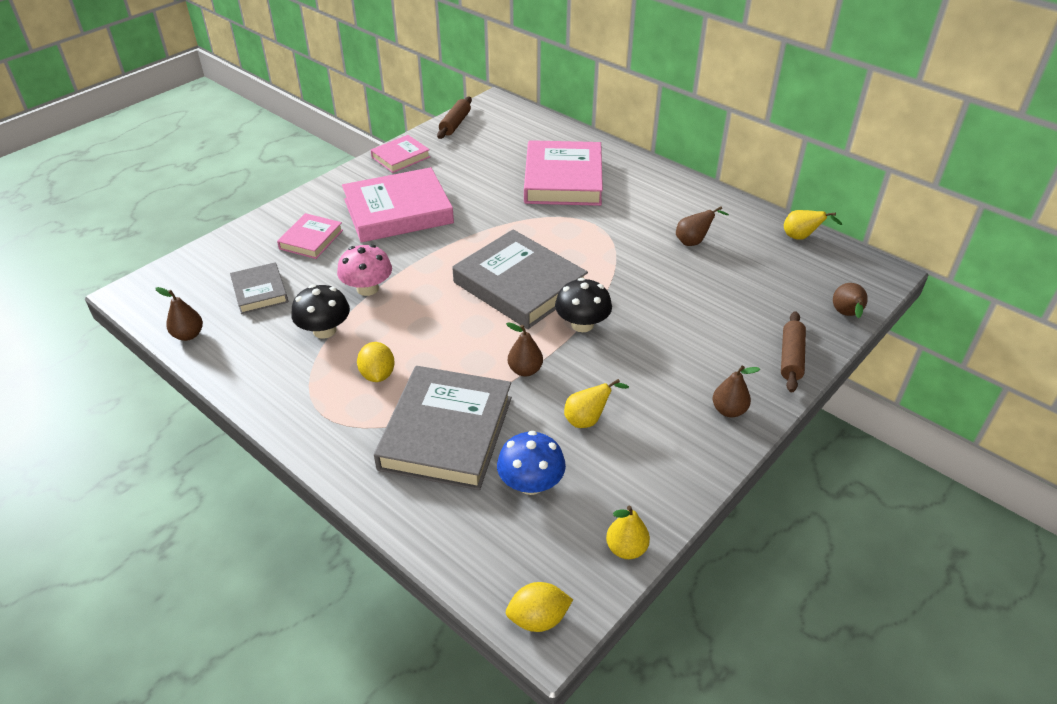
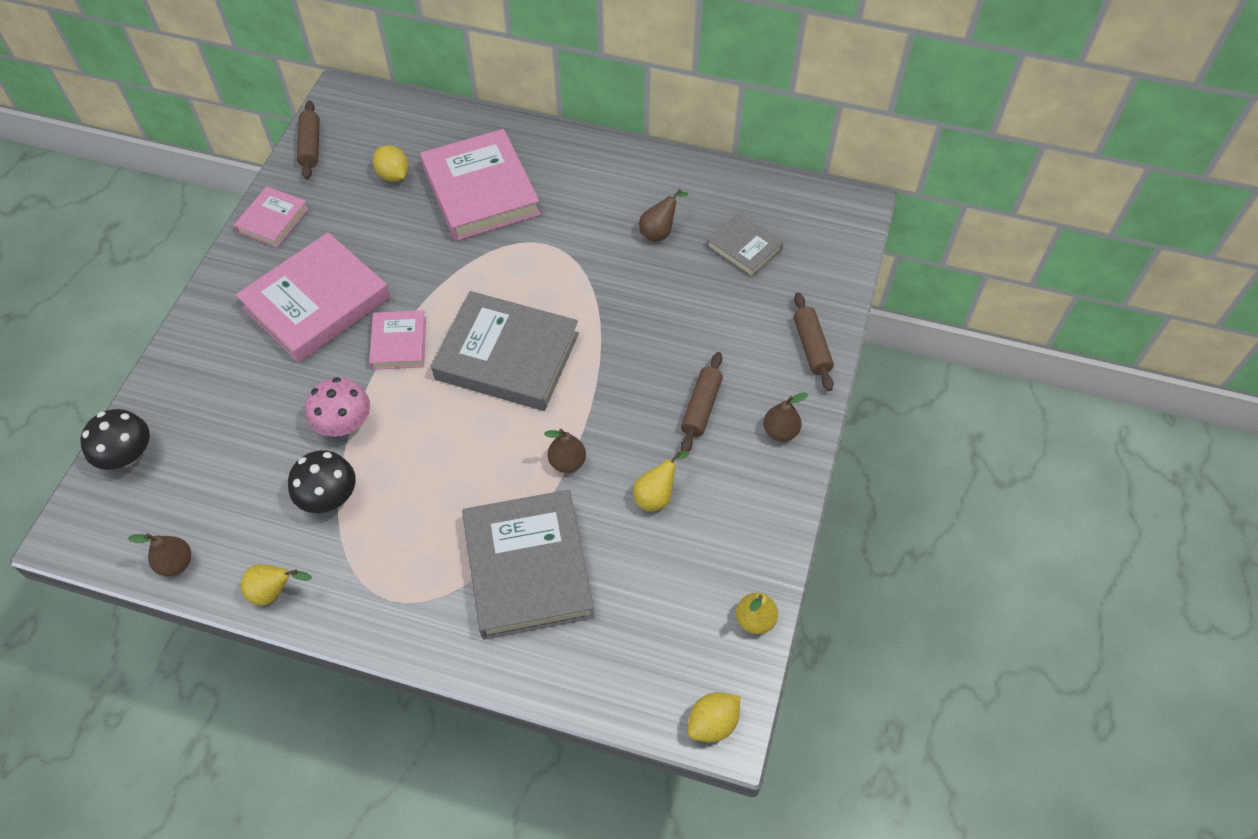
camera: 25 degrees left, 15 degrees up
(260, 291) = (222, 474): grey book -> grey book (744, 248)
(311, 239) = (237, 380): pink book -> pink book (399, 343)
(377, 375) = (419, 529): yellow lemon -> yellow lemon (393, 175)
(531, 483) = (638, 589): blue mushroom -> none
(582, 324) = (596, 383): black mushroom -> black mushroom (127, 455)
(664, 370) = (701, 408): none -> brown rolling pin
(801, 237) = (762, 188): yellow pear -> yellow pear (274, 592)
(846, 315) = (842, 274): brown pear -> none

